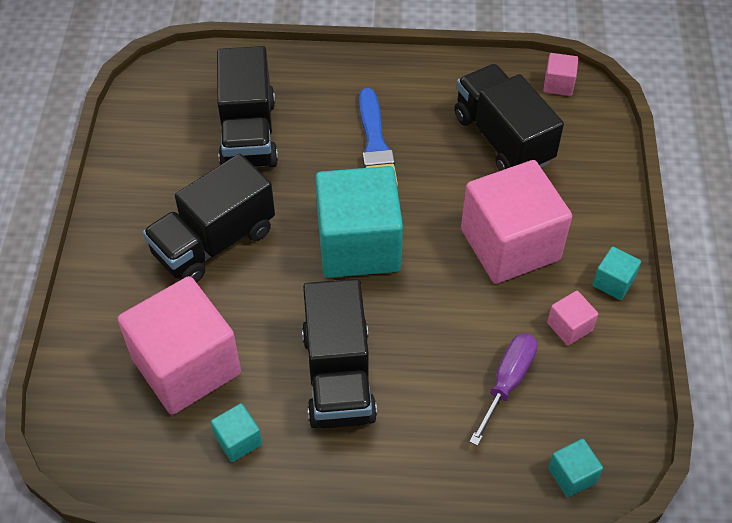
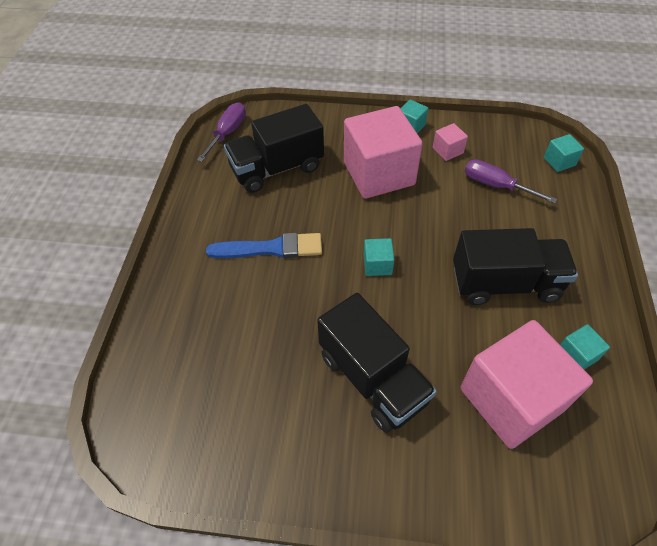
camera: 85 degrees left, 0 degrees up
(248, 134) = (240, 348): black truck -> none
(358, 245) = (377, 265): turquoise cube -> turquoise cube, size x0.42
(558, 84) = (228, 133): pink cube -> purple screwdriver

